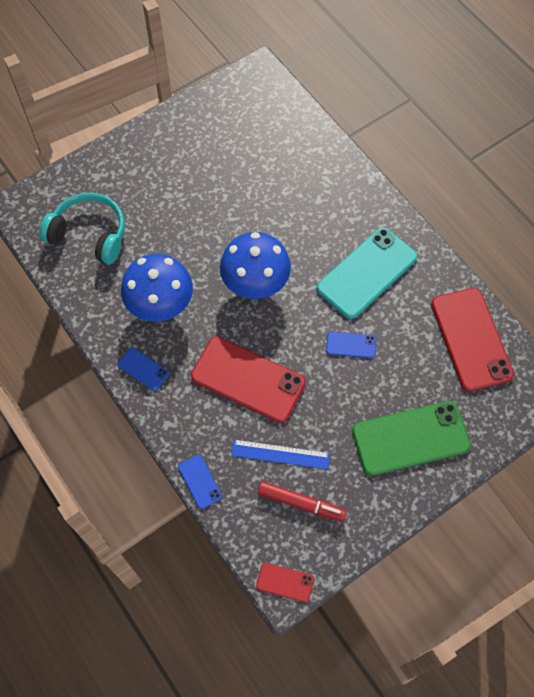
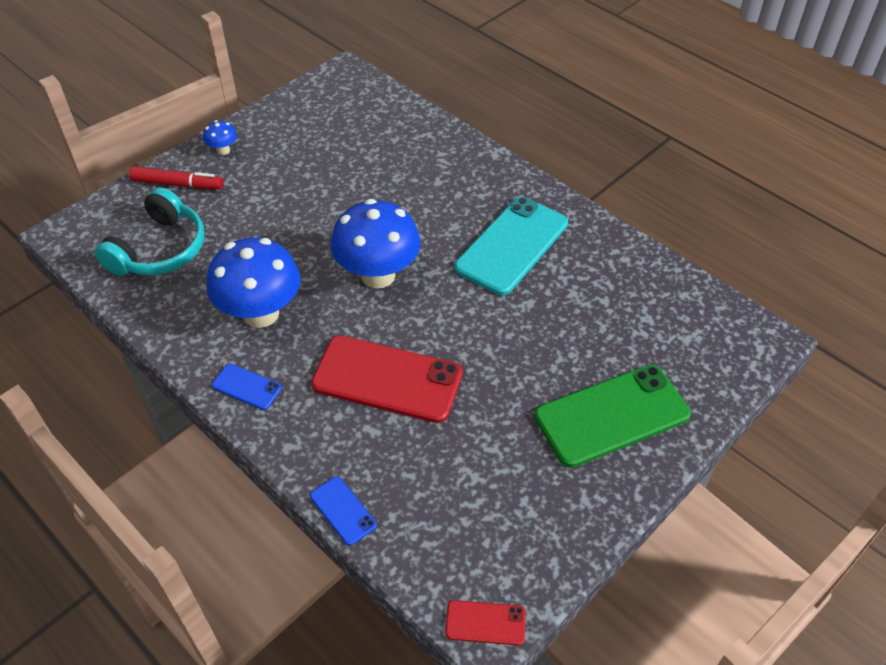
camera: 10 degrees left, 15 degrees down
(89, 234) = (160, 250): turquoise headphones -> turquoise headphones turned 105 degrees clockwise
(148, 142) = (223, 150): none -> blue mushroom
(280, 454) = (446, 460): blue ruler -> none
(301, 503) = (487, 516): red marker -> red marker (178, 184)
(351, 345) = (510, 323): blue phone -> none
(471, 339) = (655, 296): red phone -> none

